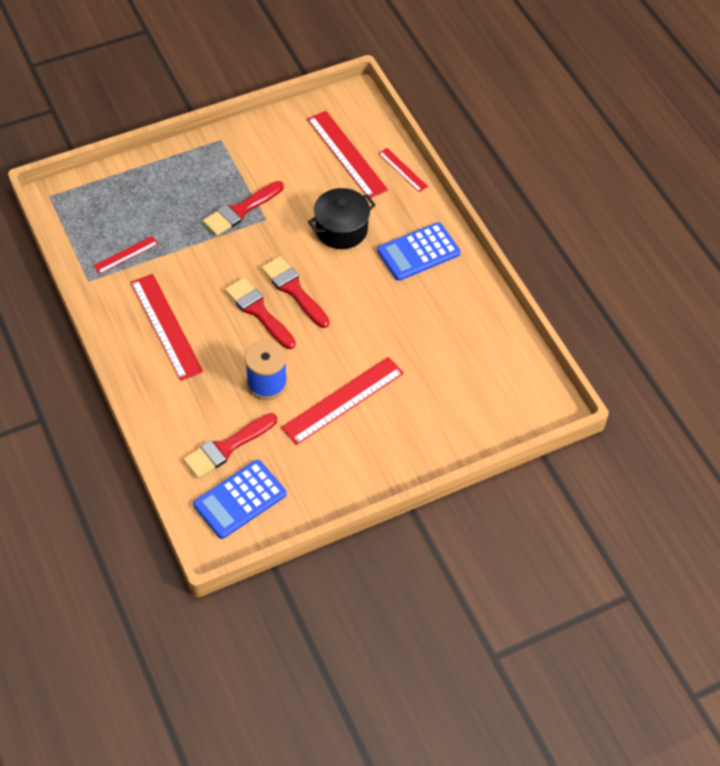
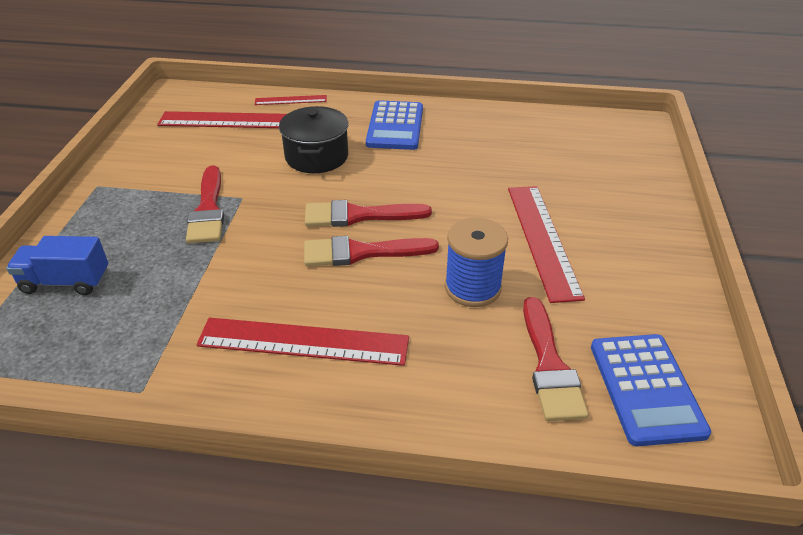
camera: 55 degrees left, 15 degrees down
(126, 254) = (147, 331): red ruler -> none
(134, 192) = (66, 282): none -> blue truck

